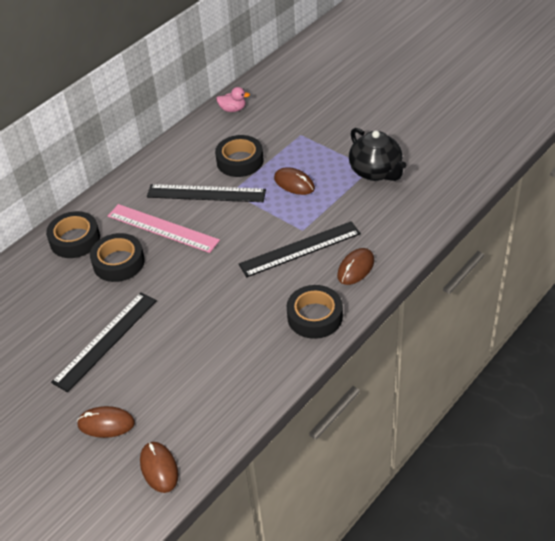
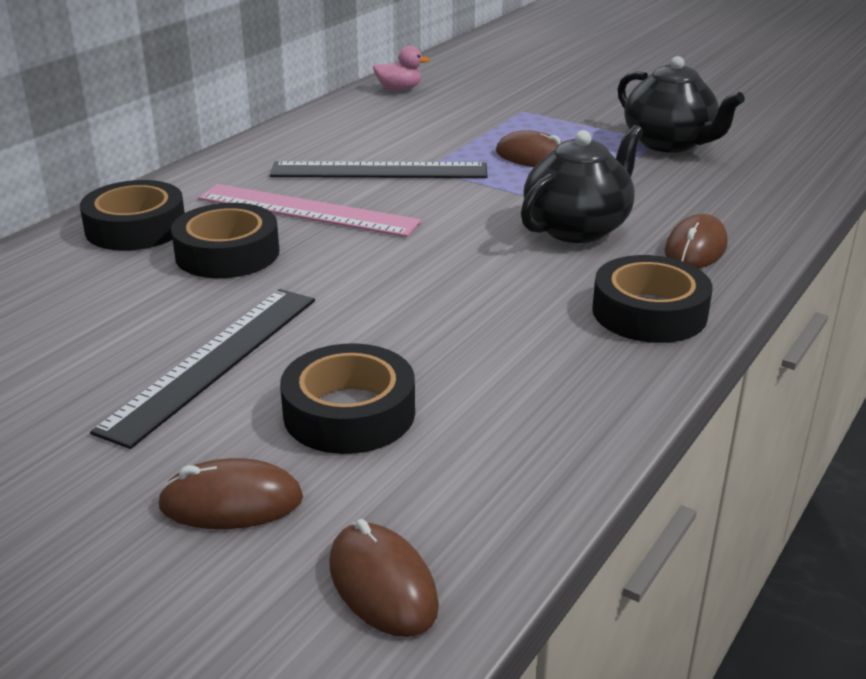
camera: 10 degrees left, 15 degrees down
(240, 161) = (429, 137): black tape -> black tape (349, 413)
(300, 249) = (578, 228): black ruler -> black teapot

